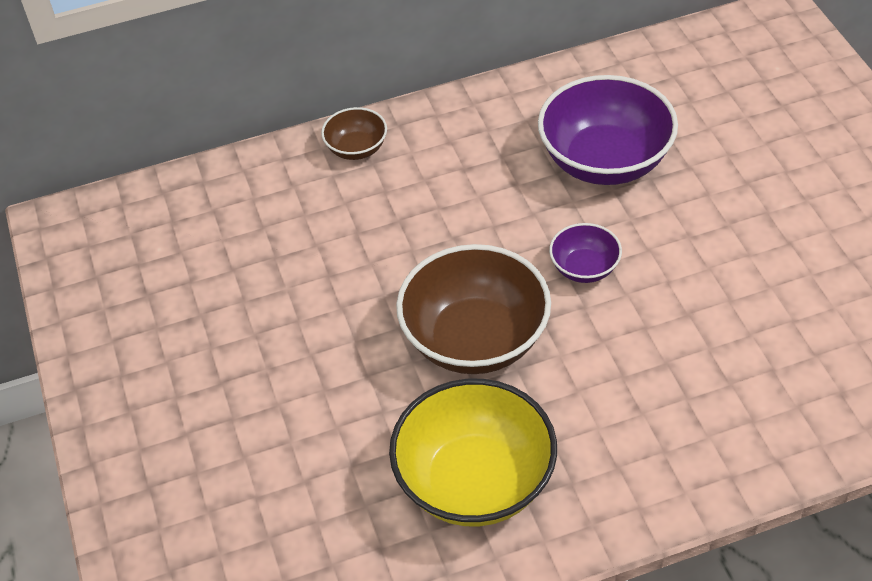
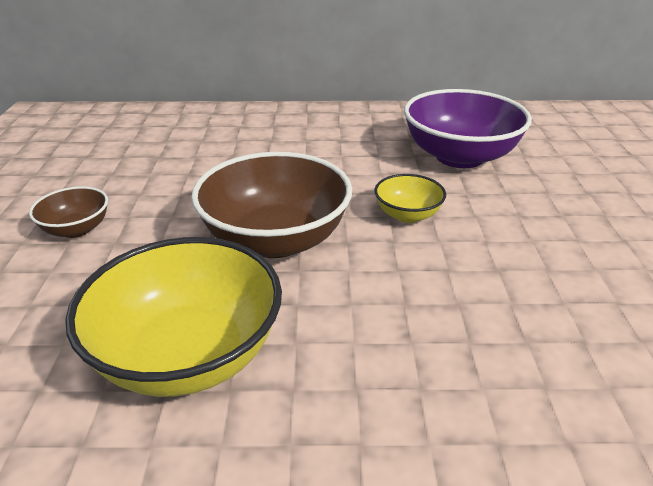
camera: 15 degrees right, 15 degrees down
(356, 148) = (268, 117): brown bowl -> brown bowl (76, 229)
(584, 268) = (407, 215): purple bowl -> yellow bowl

